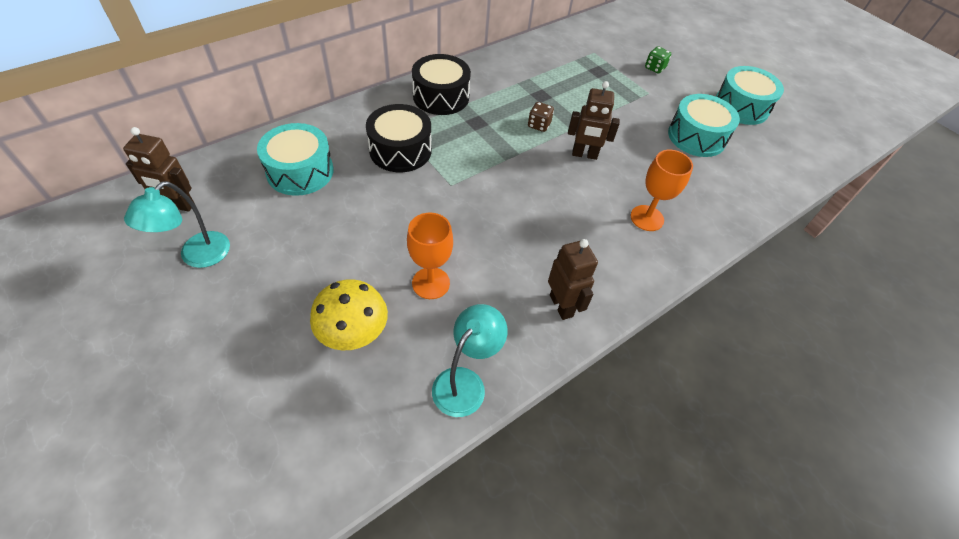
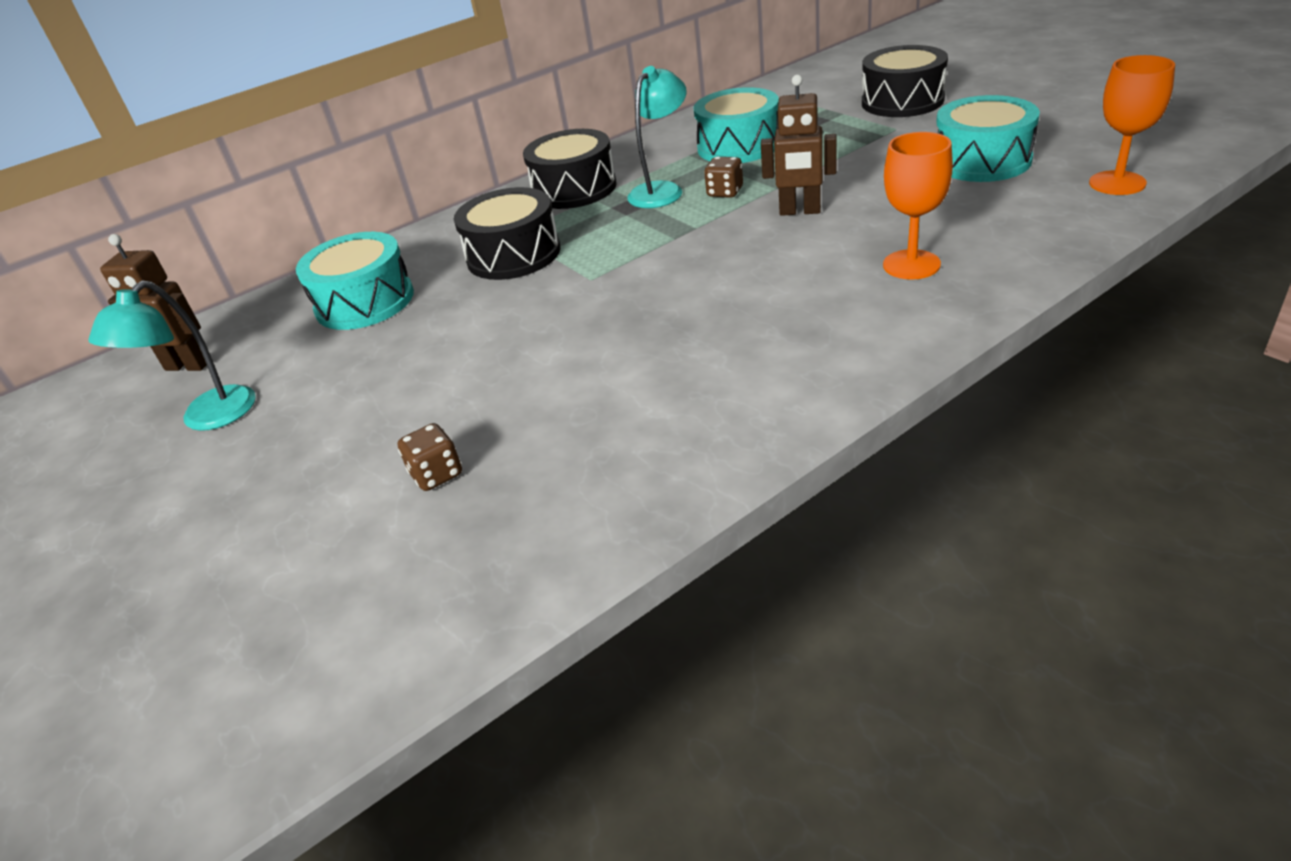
camera: 10 degrees right, 15 degrees down
(354, 334) = (436, 474): yellow mushroom -> brown dice
(431, 283) = (560, 395): orange goblet -> orange goblet (1117, 183)
(465, 382) = (618, 509): turquoise lamp -> turquoise lamp (661, 190)
(561, 305) = (777, 390): brown robot -> none
(654, 68) = (902, 101): green dice -> black drum
(741, 107) = (1051, 116): turquoise drum -> turquoise drum (738, 146)

